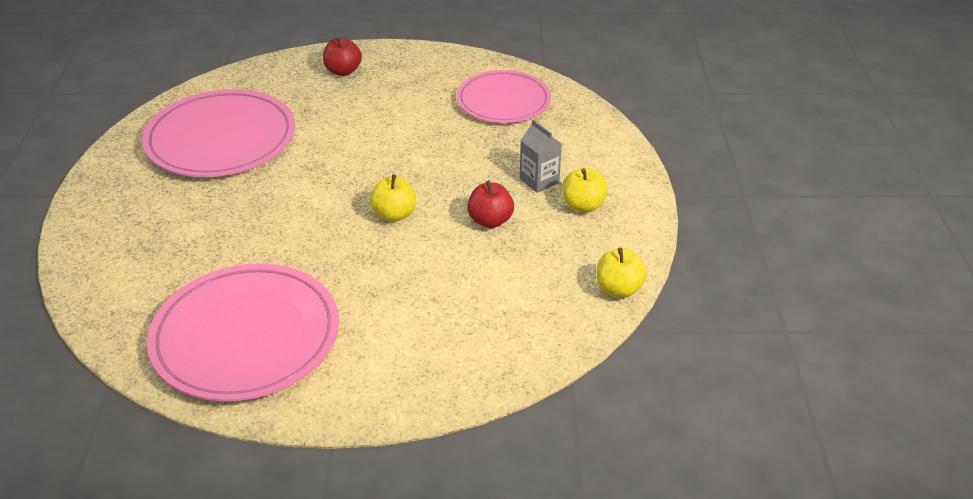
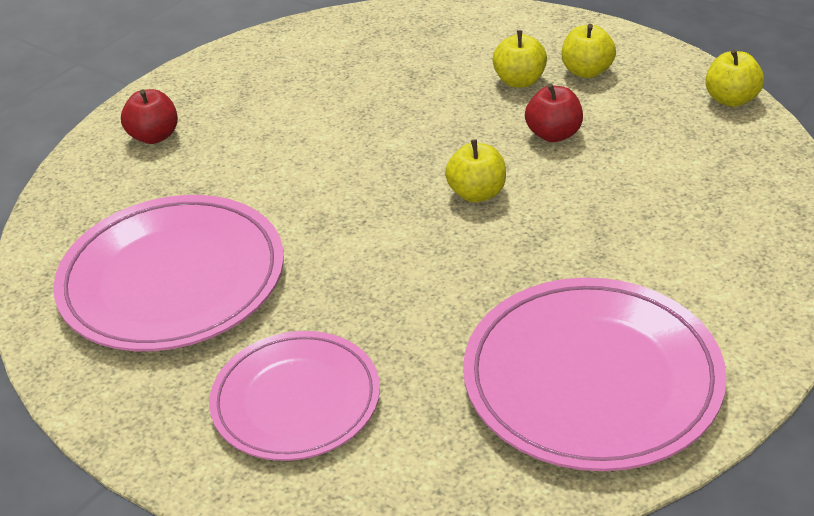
camera: 50 degrees left, 0 degrees up
(503, 101) = (357, 52): pink plate -> pink plate (296, 400)
(539, 181) = (519, 81): grey carton -> yellow apple

